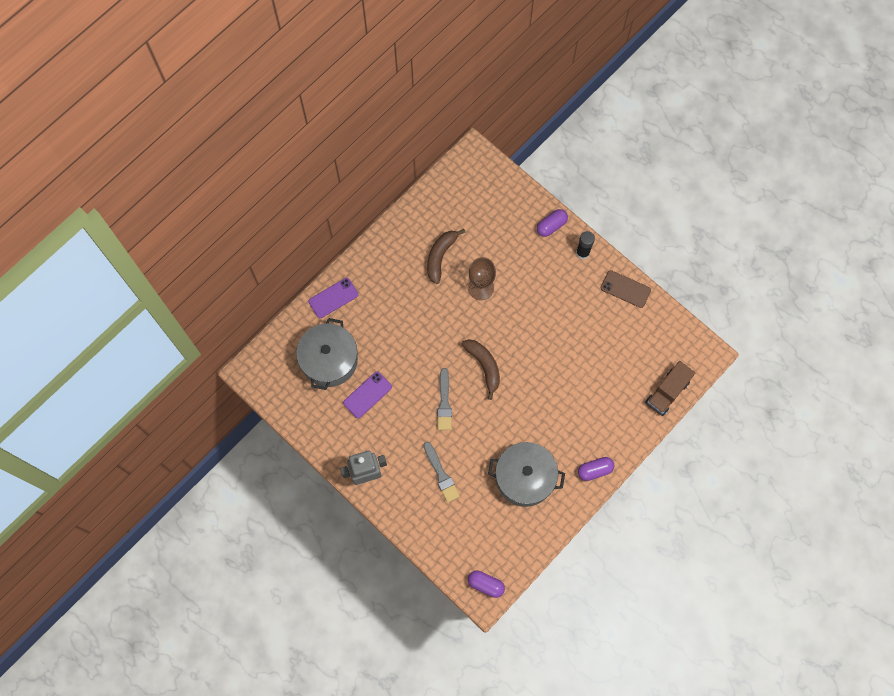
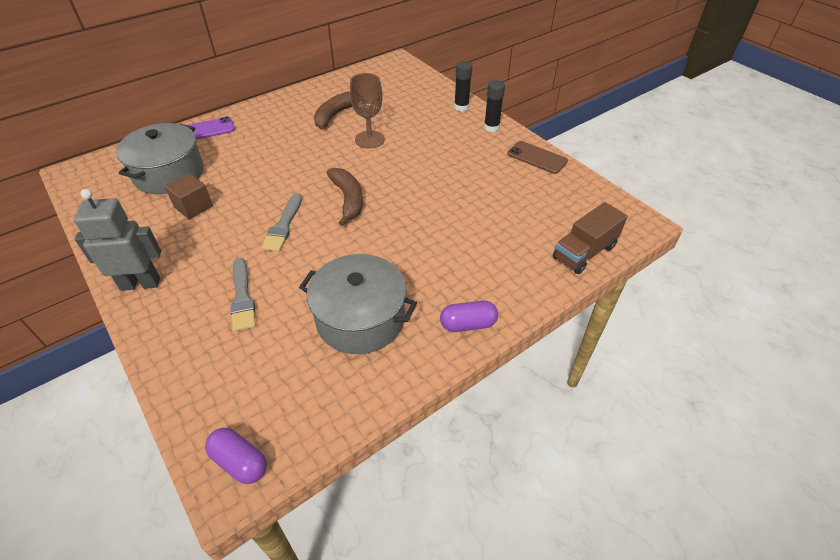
camera: 10 degrees right, 25 degrees down
(367, 395) = (193, 207): purple phone -> brown cube
(551, 226) = (461, 107): purple capsule -> black glue stick

